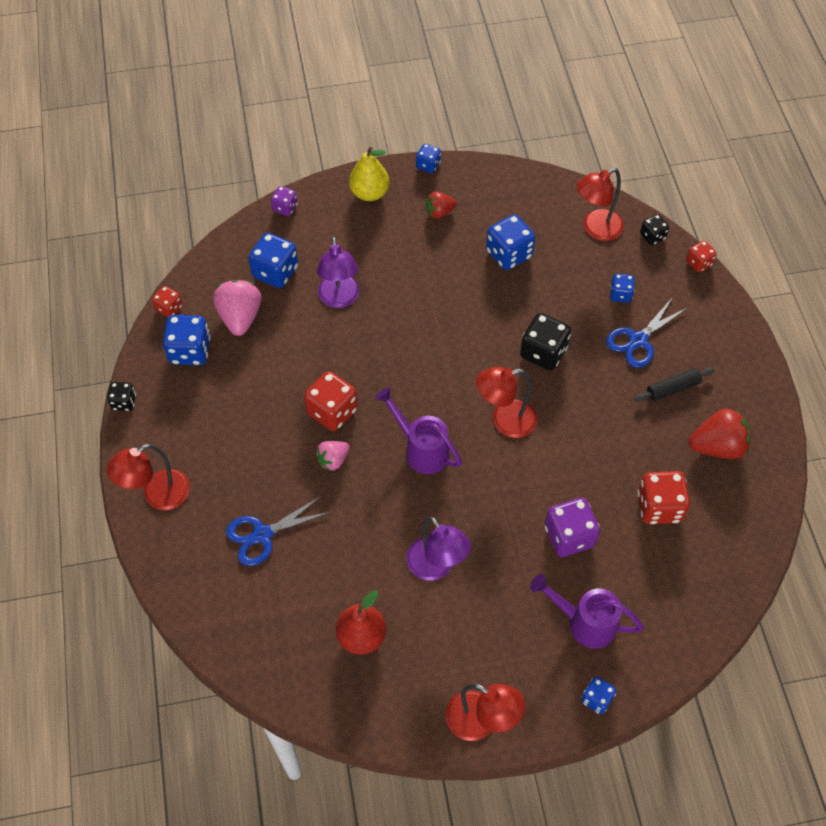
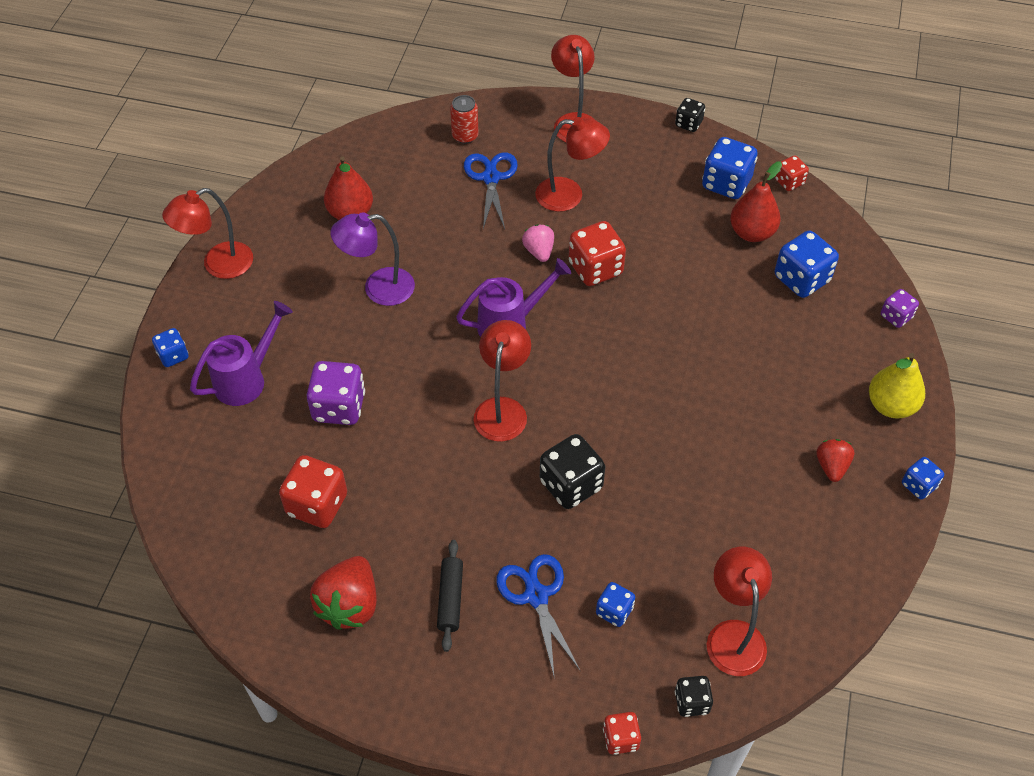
camera: 115 degrees right, 5 degrees down
(216, 582) = (465, 136): none -> red can
(240, 317) = (752, 233): pink strawberry -> red pear
(256, 462) = (569, 195): none -> red lamp
(339, 299) = (738, 322): purple lamp -> none
(509, 254) = (733, 513): blue dice -> none

